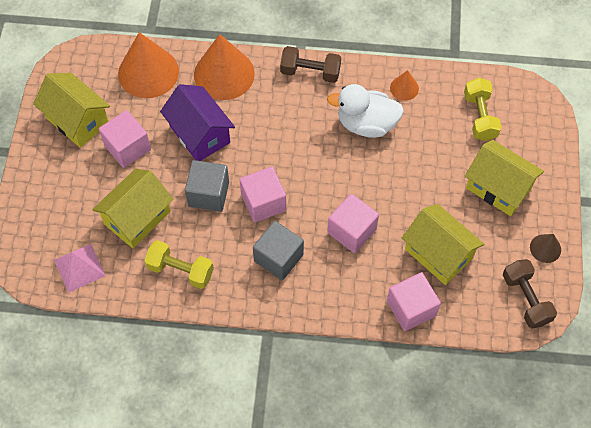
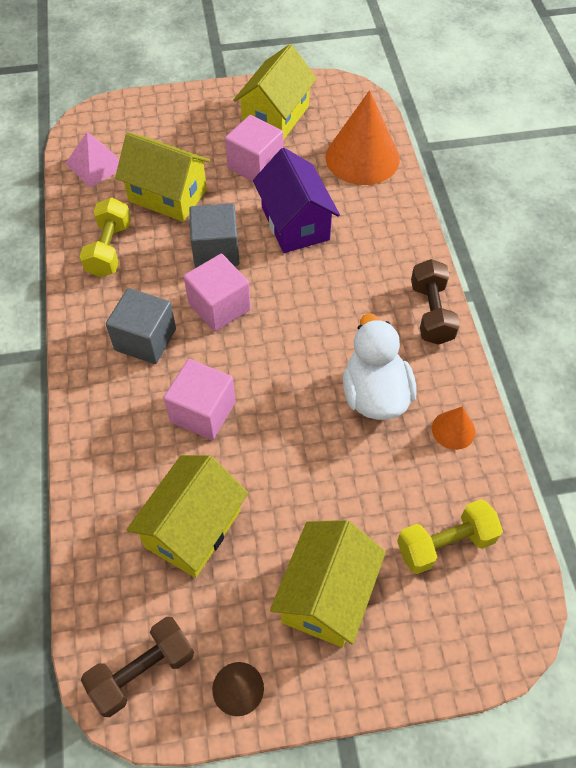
camera: 75 degrees right, 5 degrees down
(200, 134) = (295, 223): purple house -> purple house turned 60 degrees counterclockwise
(224, 74) = (389, 226): orange cone -> none
(411, 308) = (100, 508): pink cube -> none

